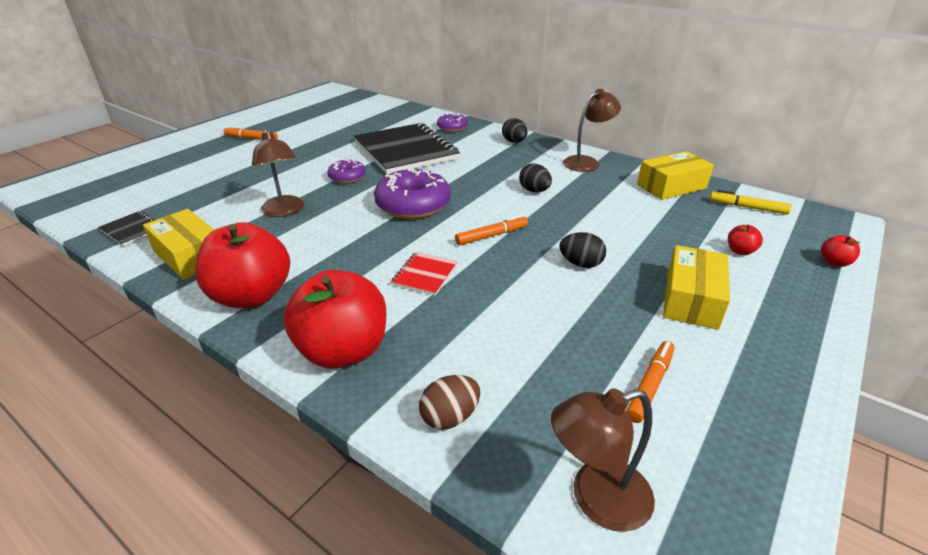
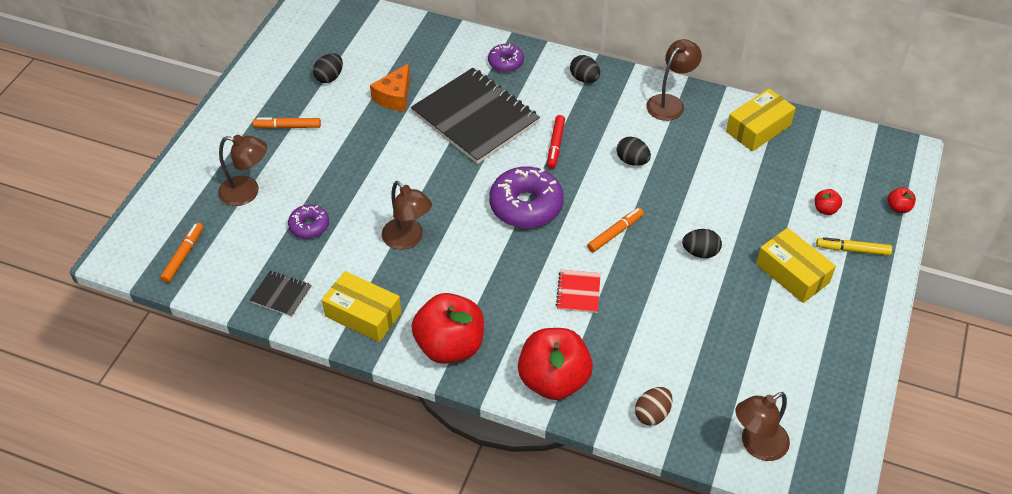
camera: 15 degrees left, 15 degrees up
(181, 166) = (247, 192): none -> brown lamp
(308, 120) = (329, 77): none -> black egg
(347, 177) = (438, 176): purple donut -> purple donut (309, 226)
(349, 134) = (395, 96): none -> orange cheese
(466, 173) = (555, 145): none -> red marker
(650, 385) = (774, 359): orange marker -> orange marker (183, 255)
(691, 299) = (792, 273): yellow box -> yellow box turned 45 degrees counterclockwise
(747, 207) = (829, 148): yellow marker -> yellow marker (852, 250)

